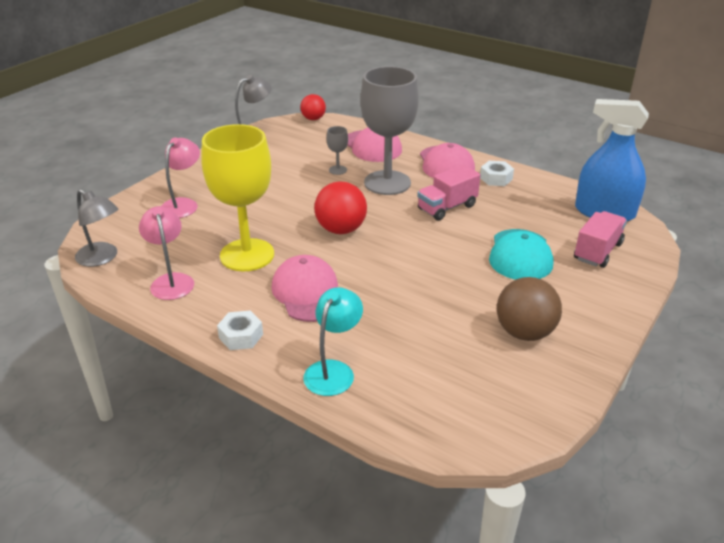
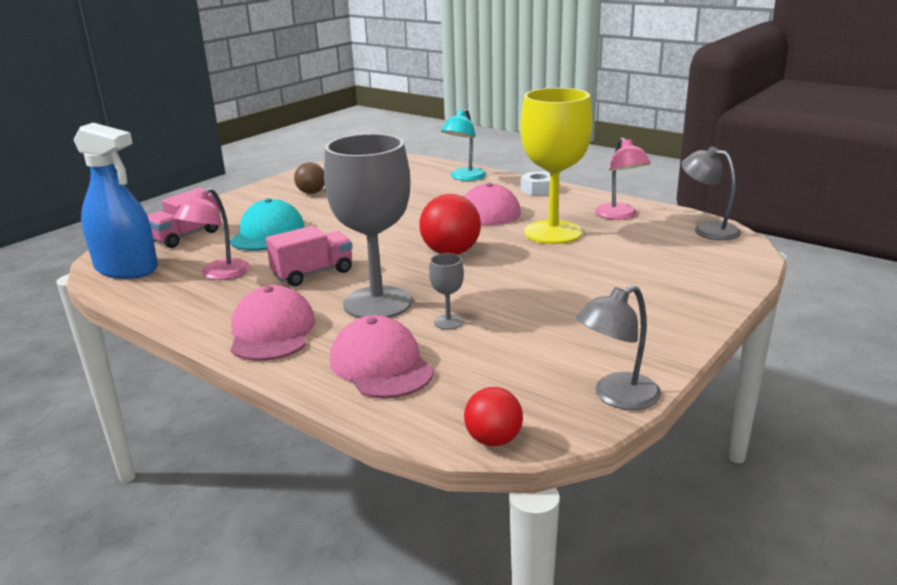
camera: 175 degrees left, 10 degrees down
(183, 204) = (660, 277): pink lamp -> pink lamp (219, 274)
(496, 178) = (216, 308): white nut -> none
(524, 332) = (311, 192): brown ball -> brown ball, size x0.63

